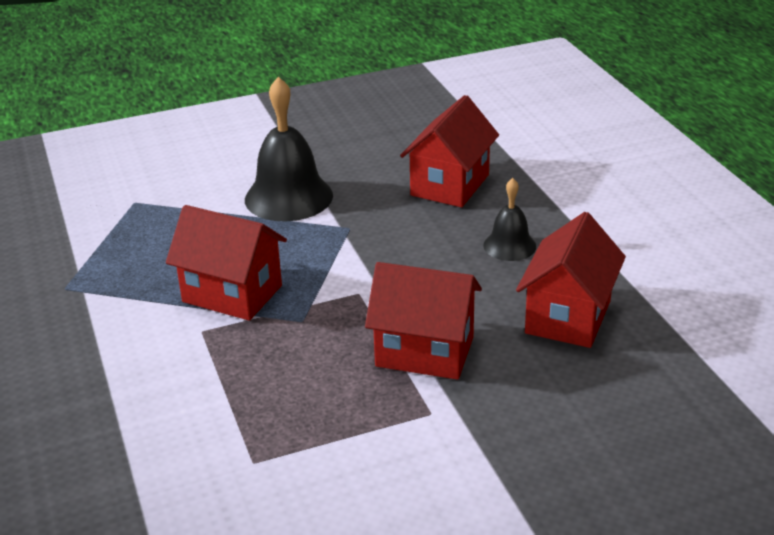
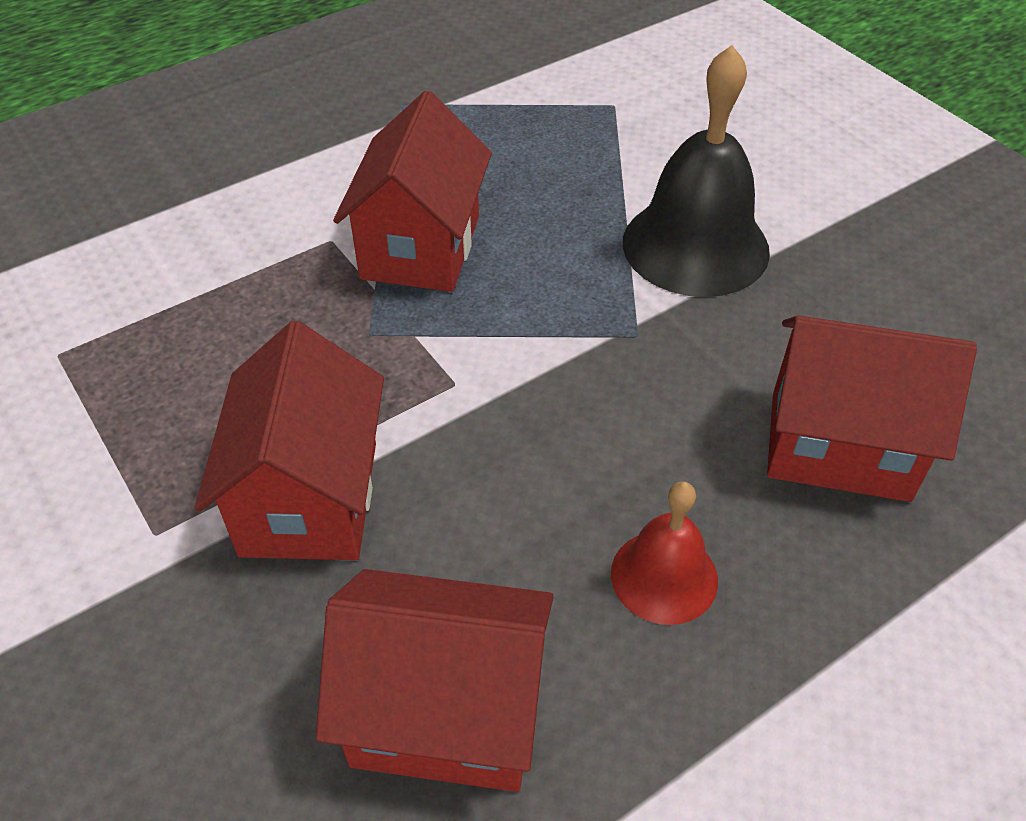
camera: 75 degrees right, 15 degrees up
(509, 245) = (664, 576): black bell -> red bell

